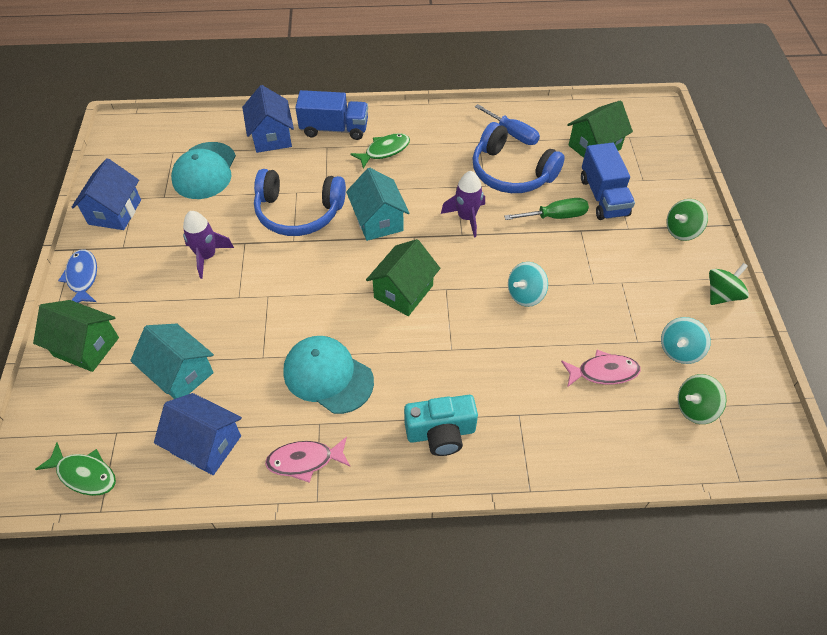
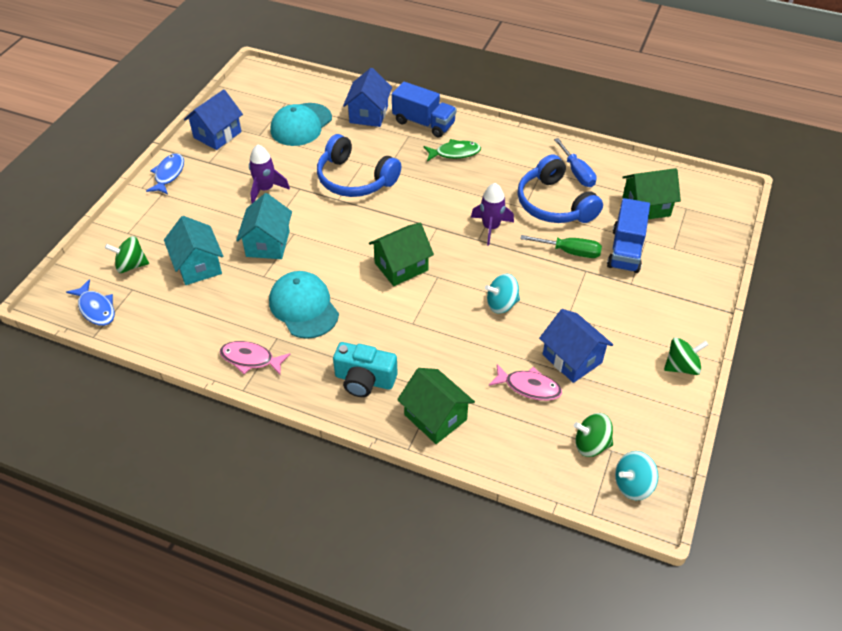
camera: 25 degrees right, 5 degrees down
(84, 474) = (96, 308): green fish -> blue fish
(86, 347) = (144, 224): green house -> green house (435, 417)
(206, 444) = (188, 321): blue house -> blue house (572, 358)
(378, 221) = (415, 206): turquoise house -> turquoise house (268, 243)
(679, 350) = (609, 395): turquoise spinning top -> turquoise spinning top (632, 485)
(681, 231) = (681, 302): green spinning top -> green spinning top (131, 265)

